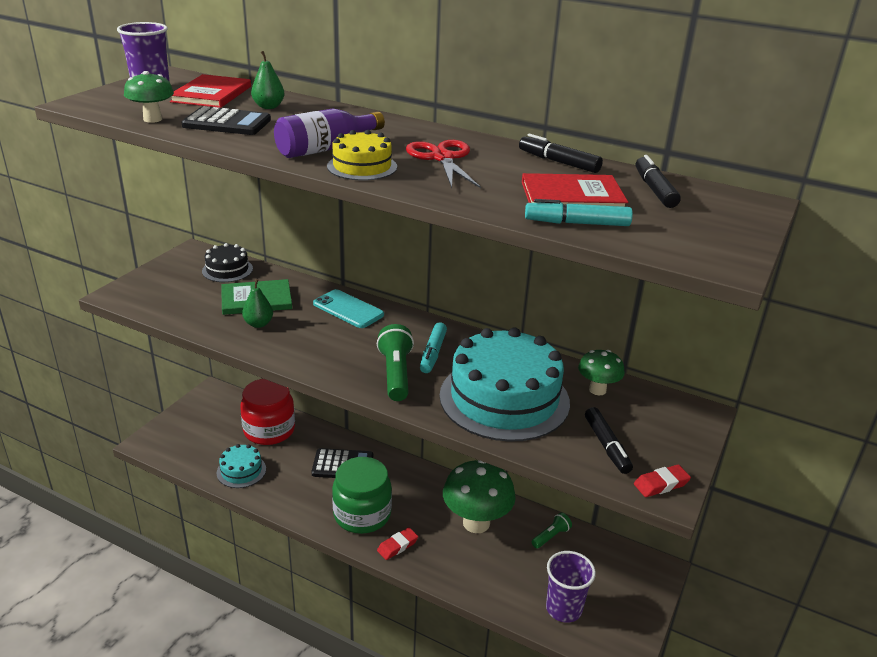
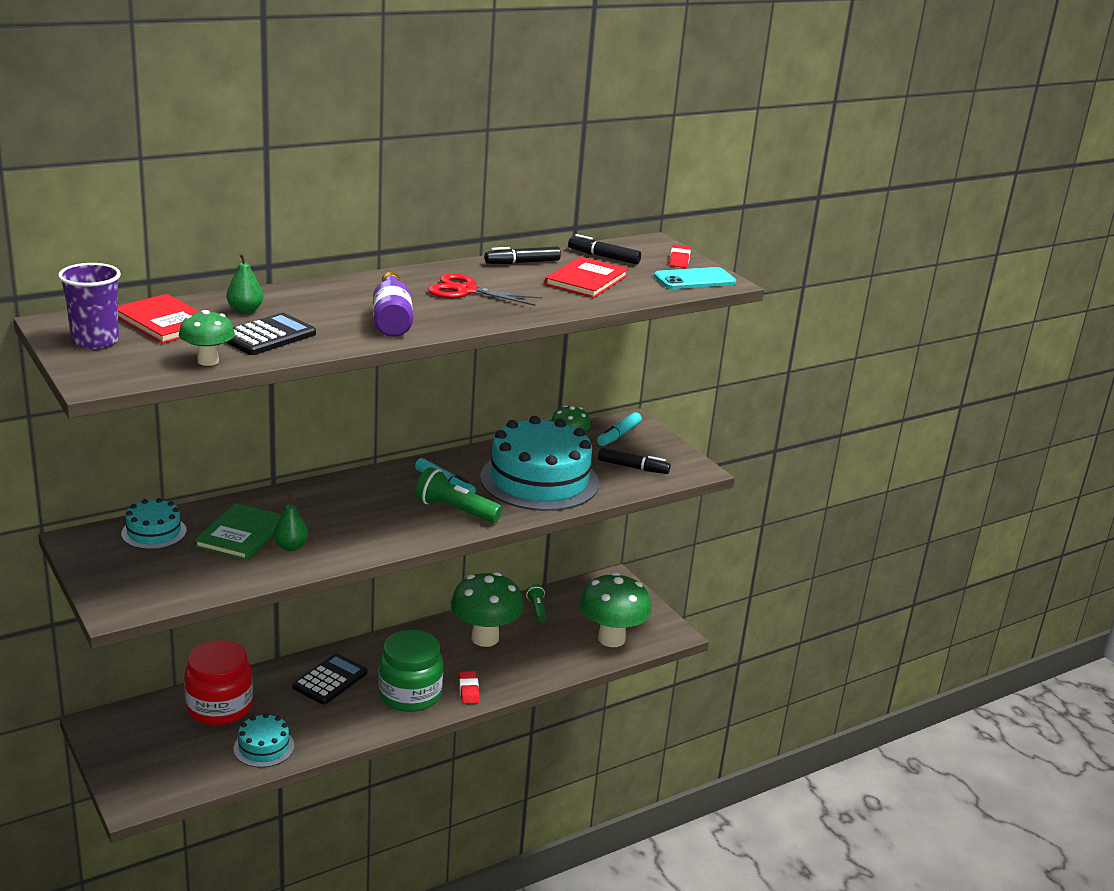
camera: 60 degrees left, 5 degrees down
(227, 270) = (154, 532): black cake -> turquoise cake
(348, 309) = (324, 496): turquoise phone -> turquoise phone (694, 279)
(362, 166) = (448, 319): yellow cake -> none
(563, 608) = (611, 639): purple cup -> green mushroom
(577, 223) = (629, 294): turquoise marker -> turquoise marker (618, 435)
(661, 484) = (687, 467): red eraser -> red eraser (679, 259)

